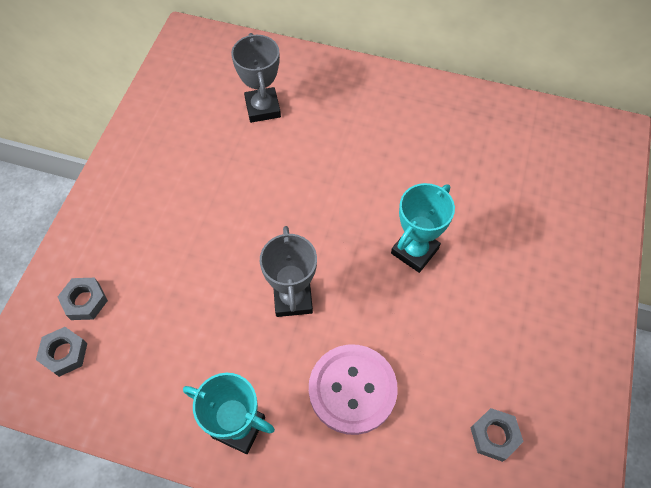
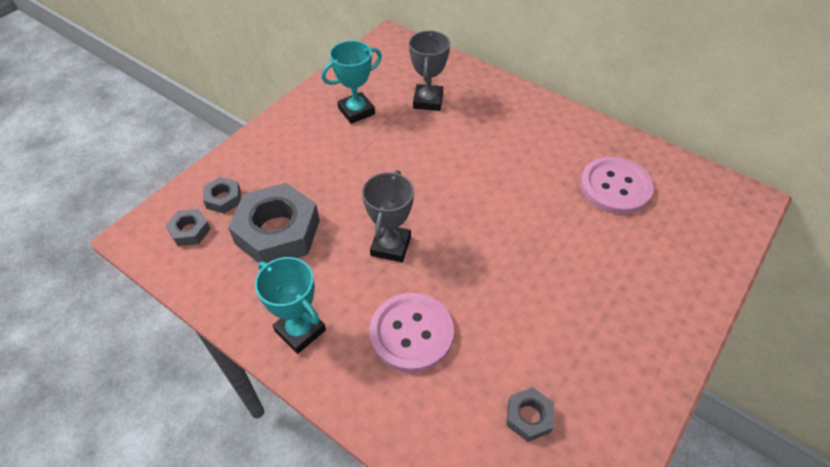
camera: 20 degrees right, 10 degrees down
(165, 322) = (277, 232): none -> grey nut
(414, 251) = (514, 241): turquoise trophy -> turquoise trophy (356, 111)
(490, 157) = (615, 187): none -> pink button

